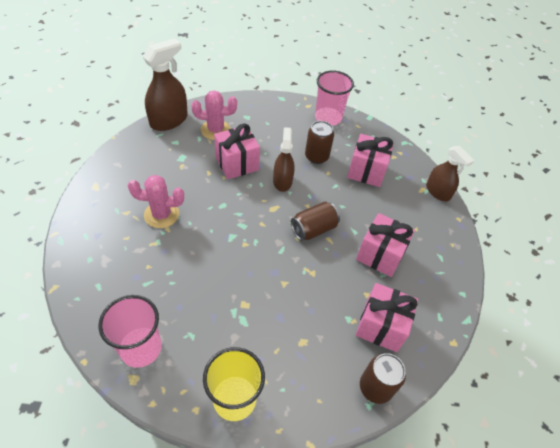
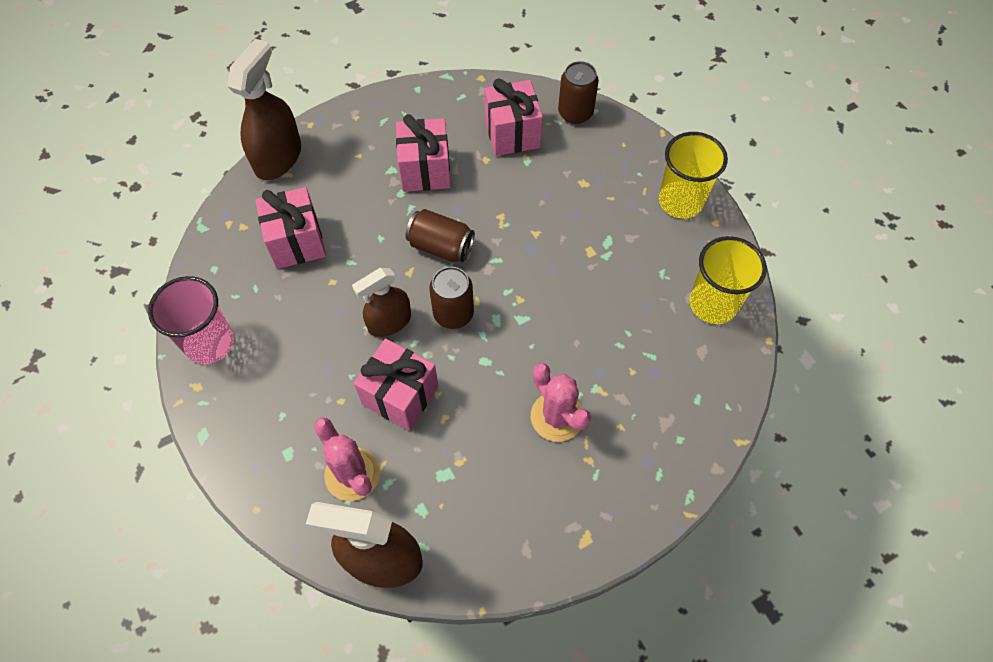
camera: 120 degrees left, 10 degrees up
(141, 348) = (713, 304): pink cup -> yellow cup
(316, 157) = (310, 310): brown can -> brown can (453, 313)
(438, 192) = (278, 157): brown spray bottle -> brown spray bottle, size x1.52

